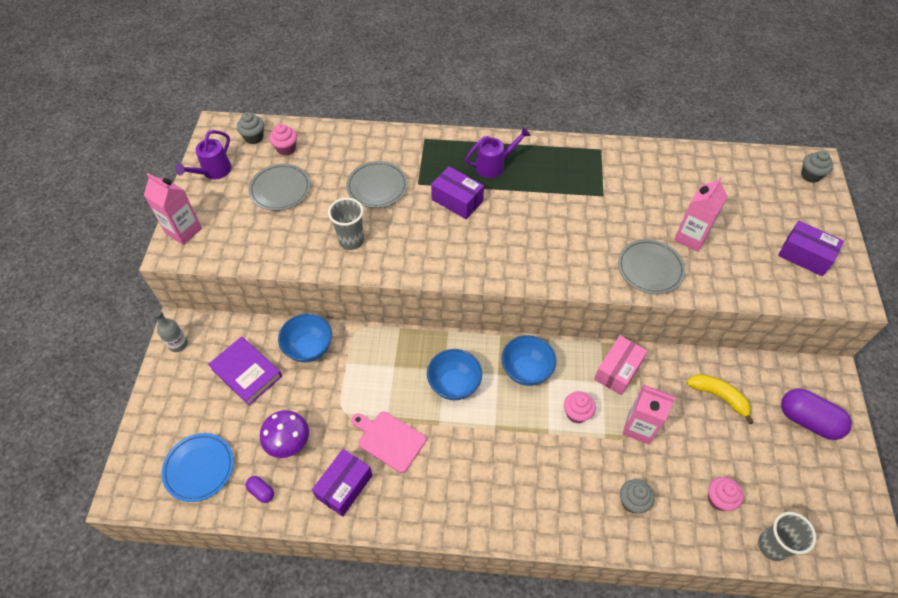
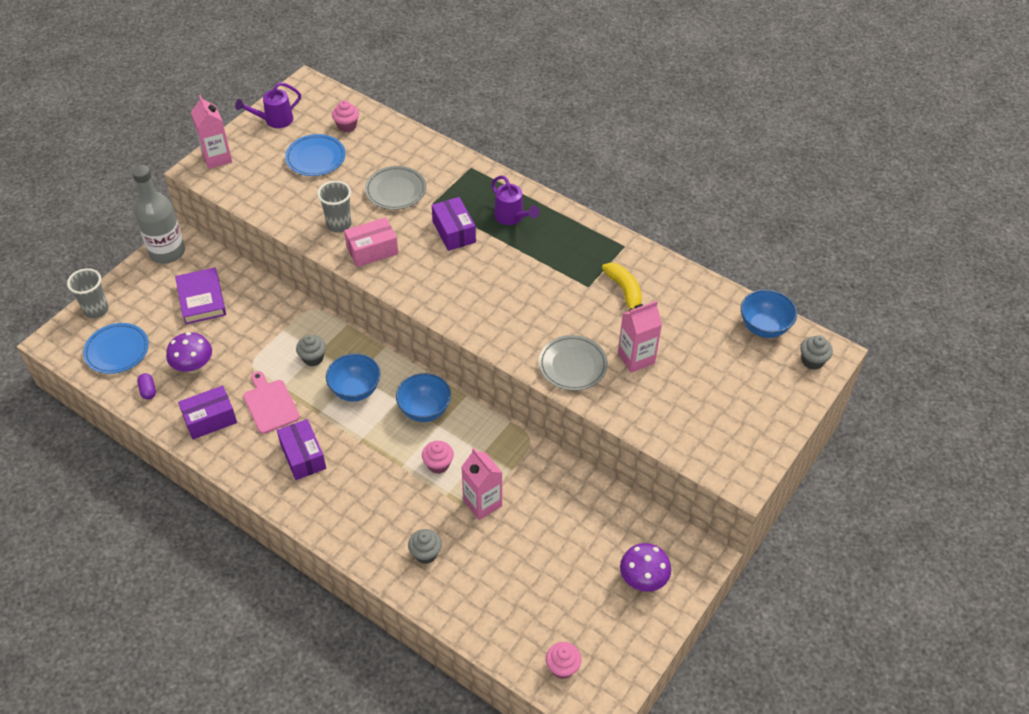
camera: 30 degrees right, 5 degrees down
(178, 344) = (167, 252): grey bottle -> grey bottle, size x1.96
(254, 137) = (328, 105): grey cupcake -> grey cupcake (313, 358)
(280, 189) = (315, 158): grey plate -> blue plate
(309, 348) = (263, 304): blue bowl -> blue bowl (764, 327)
(494, 166) = (512, 217): purple watering can -> purple watering can turned 45 degrees clockwise
(618, 370) = (504, 451): pink box -> pink box (372, 250)
(719, 397) = (577, 518): yellow banana -> yellow banana (624, 291)
(719, 499) = (501, 593): pink cupcake -> pink cupcake (562, 667)
(772, 546) = (514, 651): grey cup -> grey cup (96, 310)
(805, 255) = (731, 424): purple box -> purple box (303, 456)
(808, 420) = (643, 579): purple capsule -> purple mushroom

